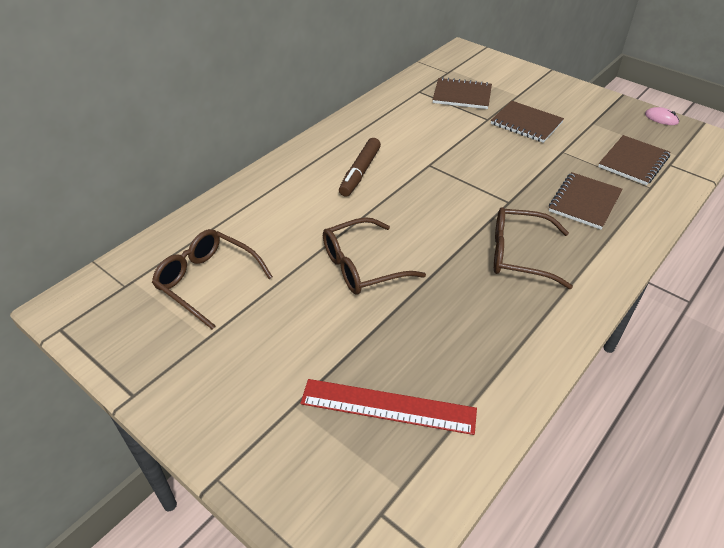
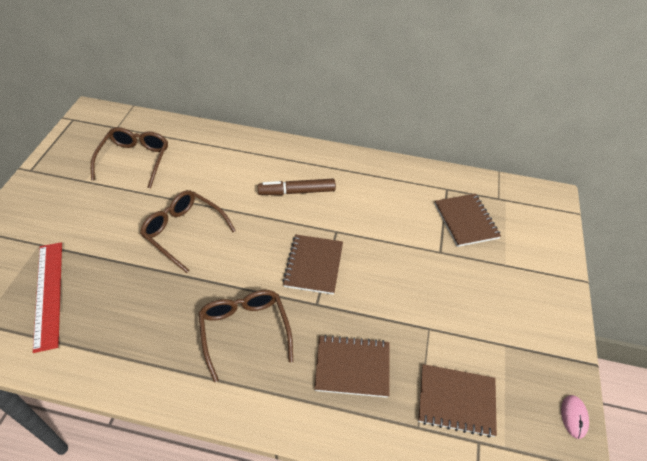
camera: 60 degrees right, 5 degrees up
(526, 123) = (456, 285): brown notebook -> brown notebook (313, 265)

